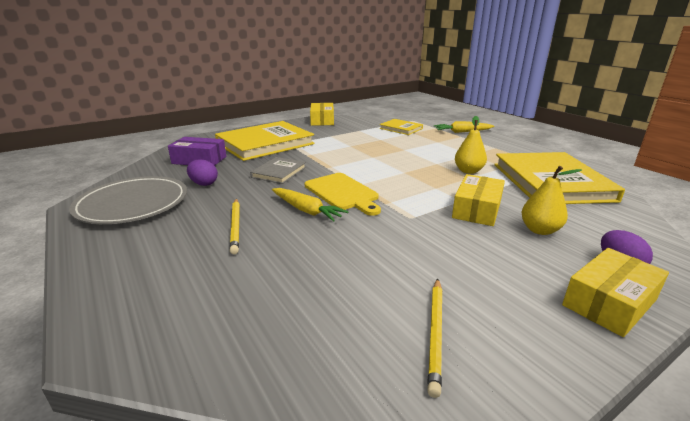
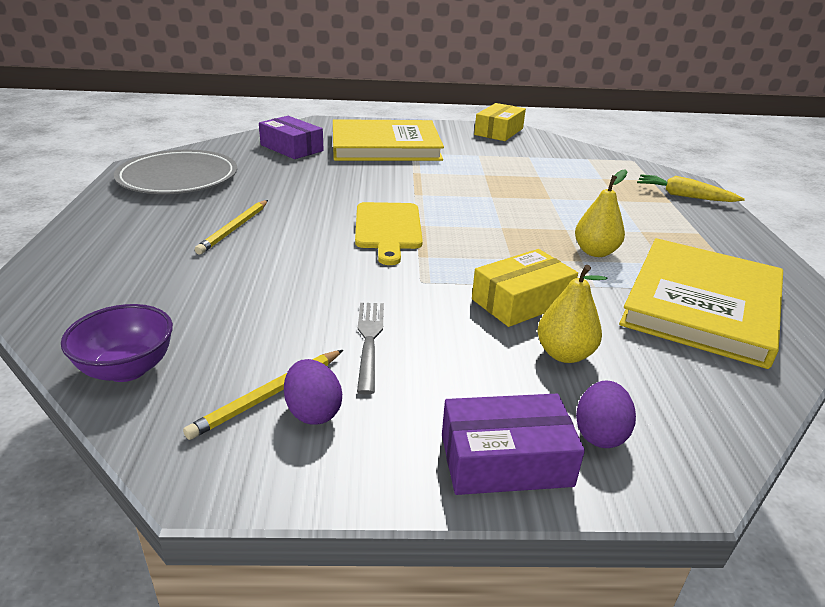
camera: 30 degrees right, 5 degrees up
(204, 184) = (262, 175): purple egg -> purple egg (313, 412)
(279, 172) = (353, 184): grey book -> none
(305, 368) = (127, 369): none -> purple bowl
(306, 210) = (322, 235): yellow carrot -> none
(401, 128) = (593, 168): yellow book -> none
(437, 266) = (369, 340): none -> grey fork
(609, 302) = (505, 460): yellow box -> purple box

